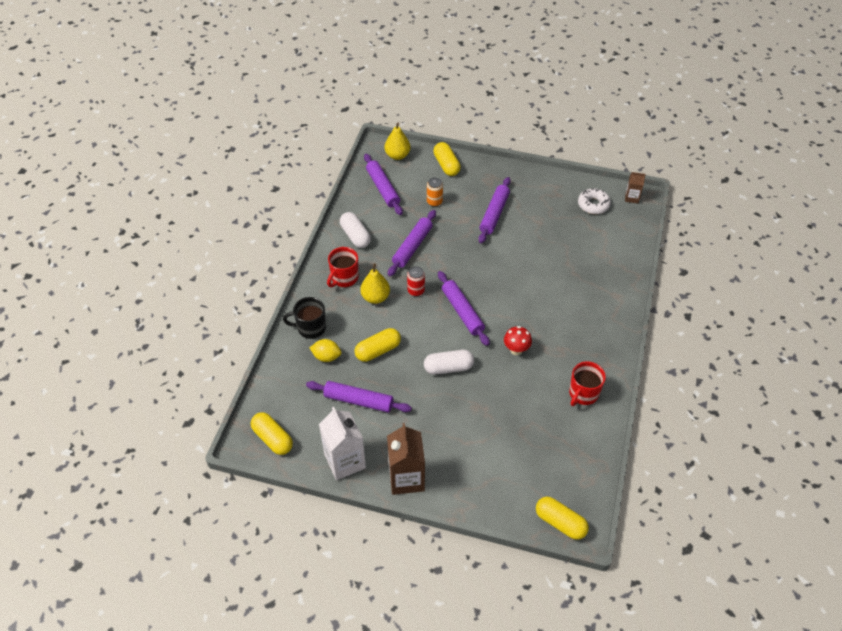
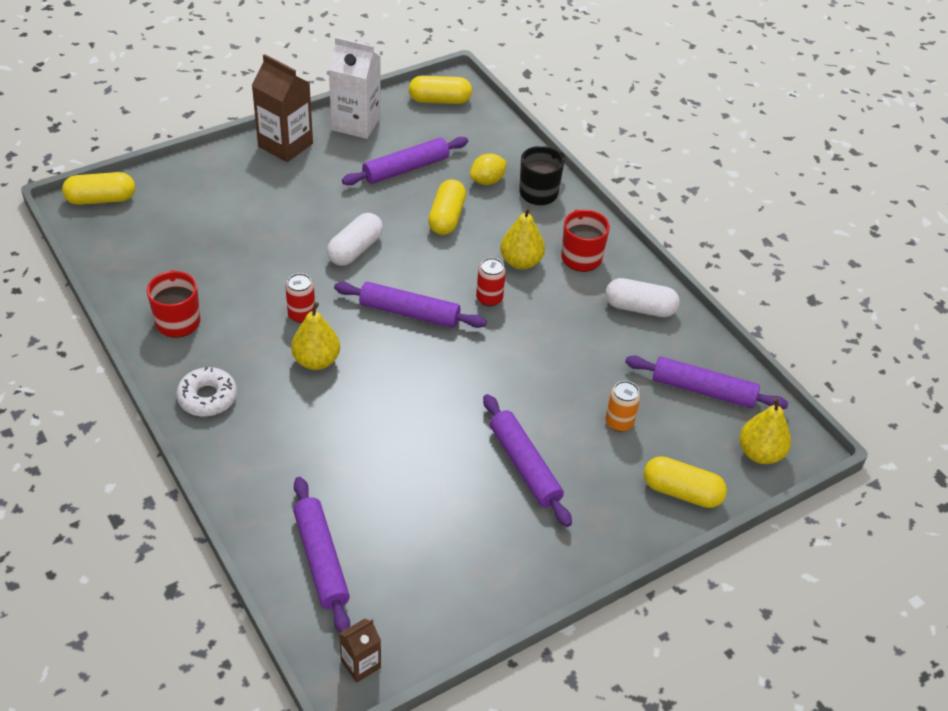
camera: 130 degrees right, 5 degrees down
(412, 247) = (561, 343): purple rolling pin -> purple rolling pin (321, 560)
(516, 350) = (301, 315): red mushroom -> red can
(533, 320) = (316, 361): none -> yellow pear
(593, 204) = (407, 598): white donut -> white donut (207, 397)

